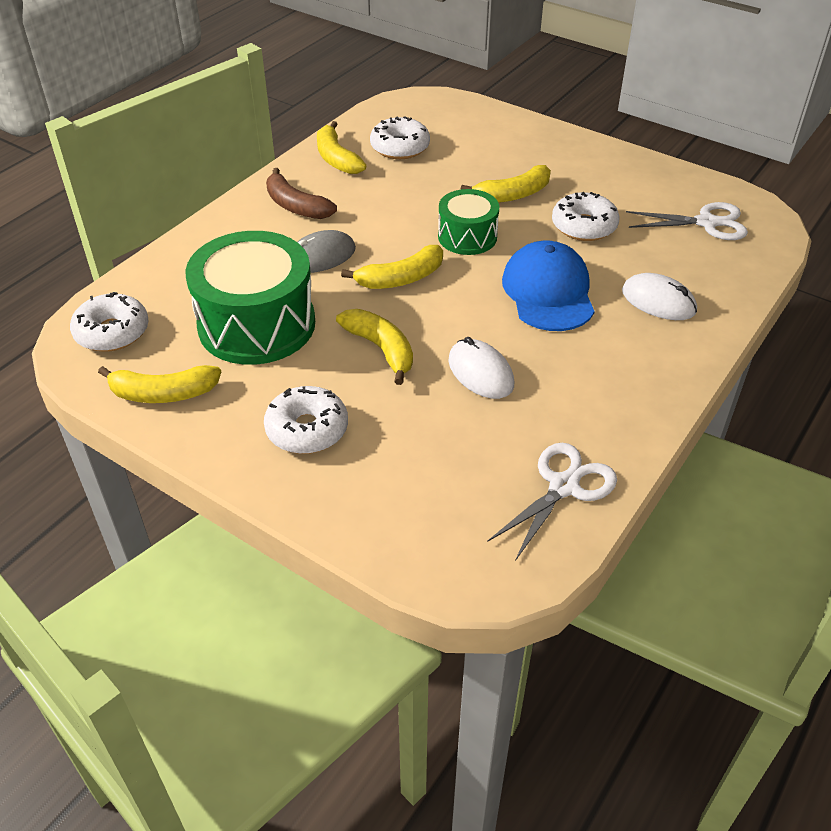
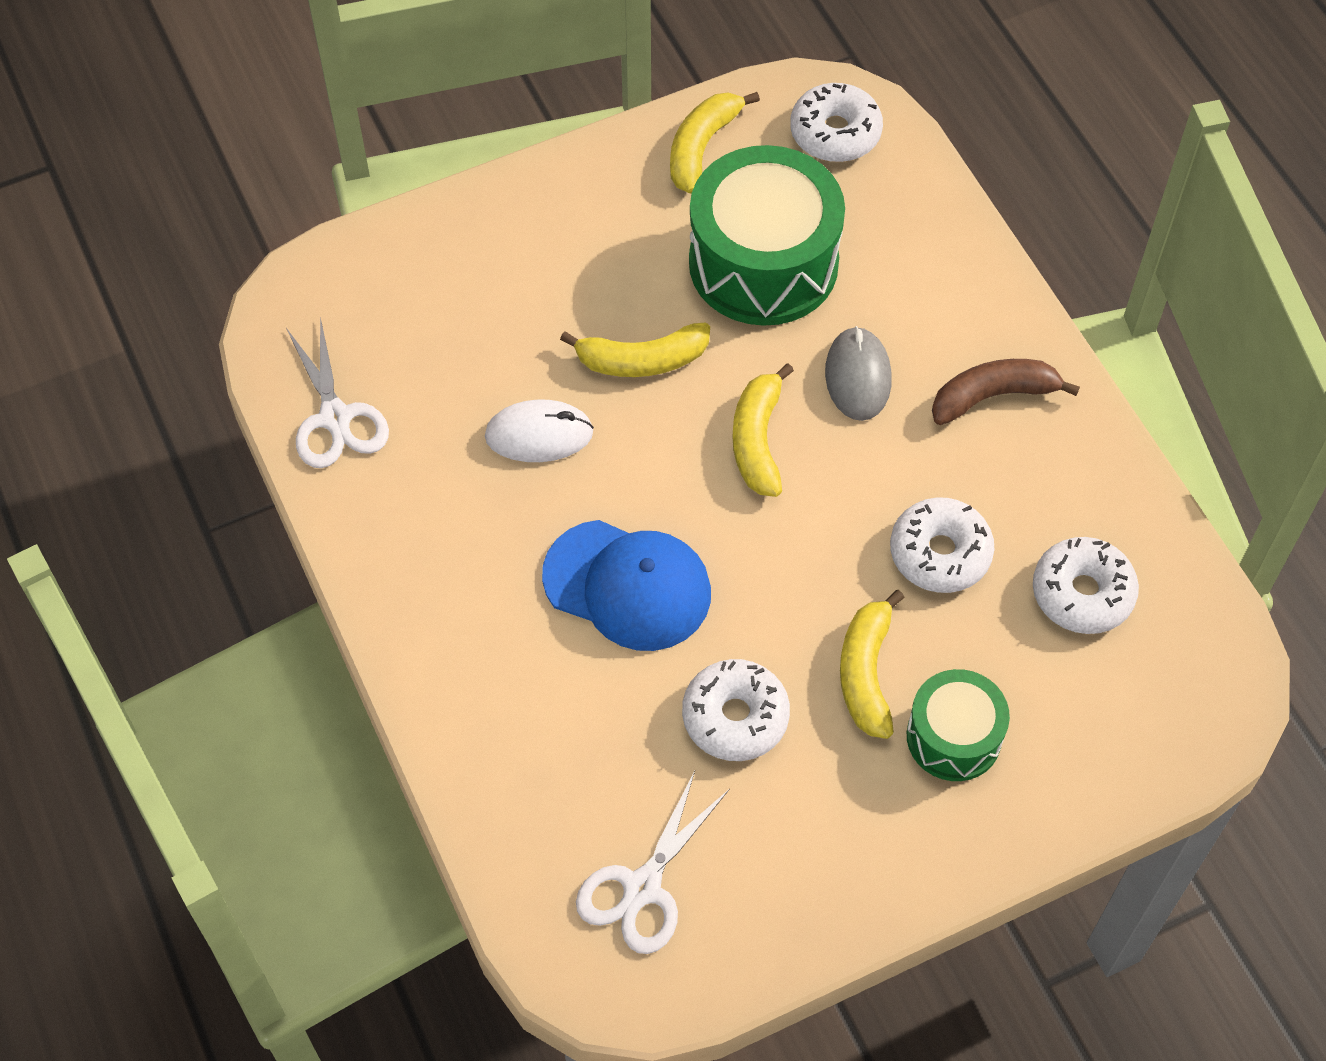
camera: 120 degrees right, 15 degrees up
(307, 429) = (565, 244): white donut -> white donut (940, 553)
(336, 158) = (1095, 496): yellow banana -> none
(467, 237) = (799, 559): green drum -> green drum (953, 737)
(658, 301) = (528, 699): white mouse -> none

